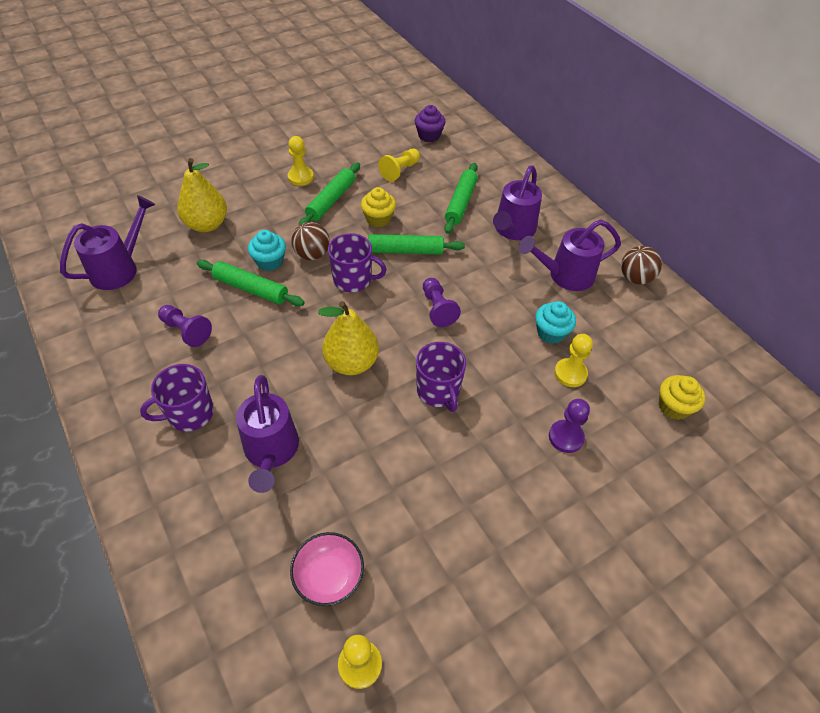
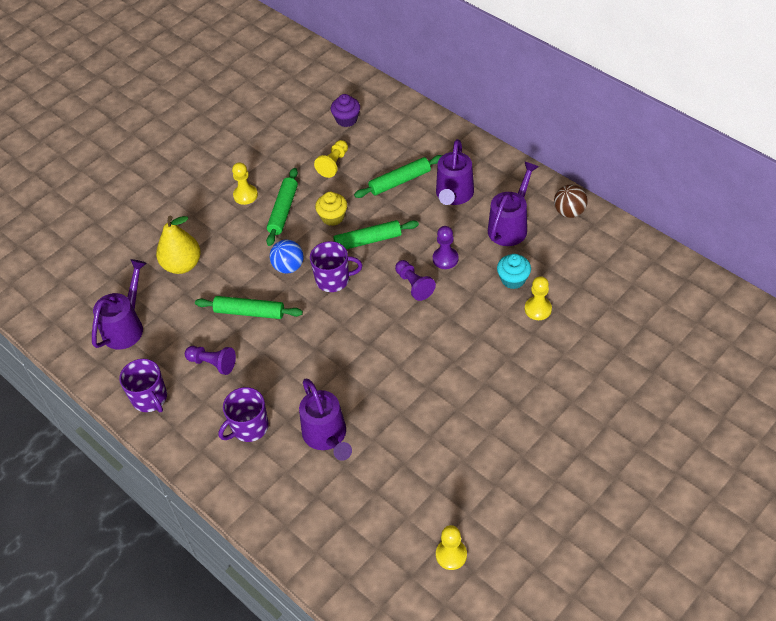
camera: 10 degrees left, 0 degrees up
(270, 262) = (254, 284): turquoise cupcake -> none
(312, 254) = (288, 267): brown ball -> blue ball
(329, 577) = (407, 508): pink bowl -> none
(351, 363) = (361, 350): yellow pear -> none
(438, 391) = (438, 353): purple mug -> purple mug (150, 398)
(461, 203) = (400, 181): green rolling pin -> green rolling pin turned 60 degrees clockwise
(565, 275) = (510, 226): purple watering can -> purple watering can turned 150 degrees clockwise
(566, 437) = (548, 360): purple pawn -> purple pawn (445, 259)
(673, 407) = (624, 313): yellow cupcake -> none

